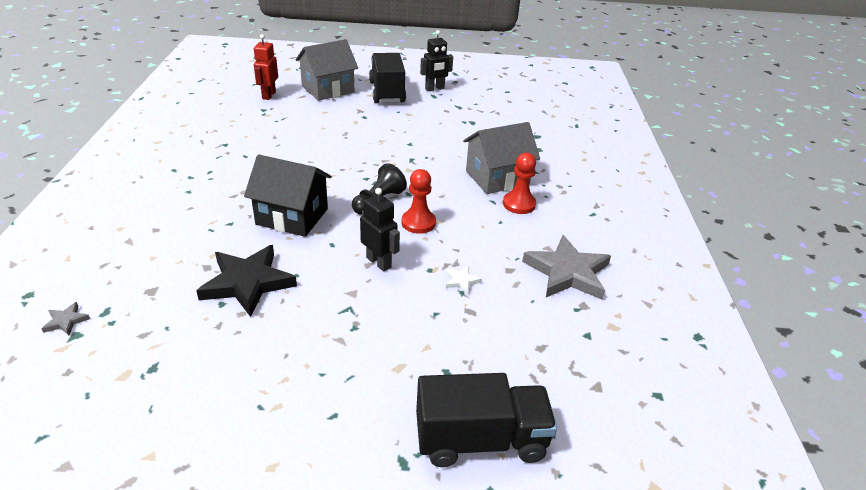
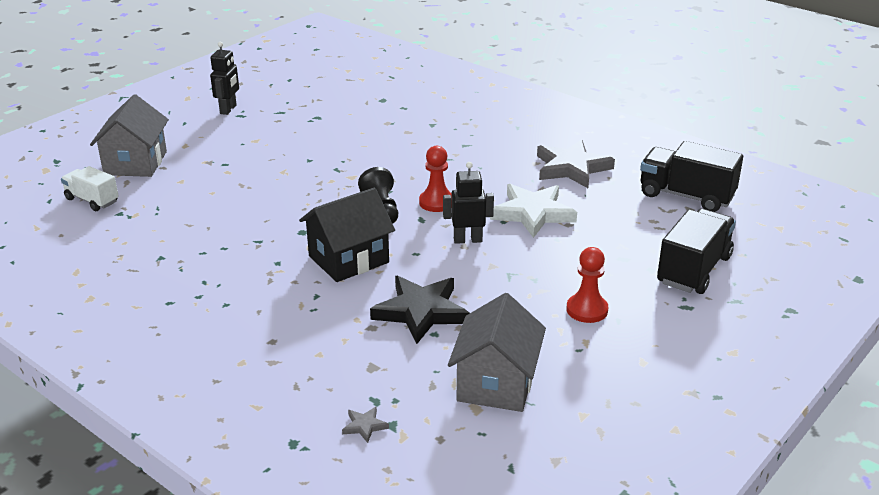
camera: 50 degrees left, 5 degrees down
(268, 95) = (92, 200): red robot -> white truck
(387, 92) = (195, 135): black truck -> black truck (686, 196)
(461, 281) = (532, 213): white star -> white star, size x2.42
(497, 178) = (419, 143): grey house -> grey house (496, 383)
(519, 204) = (468, 150): red pawn -> red pawn (587, 310)

